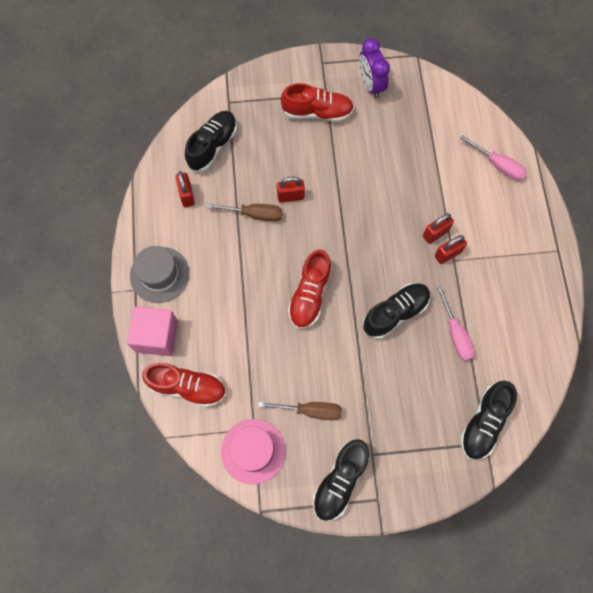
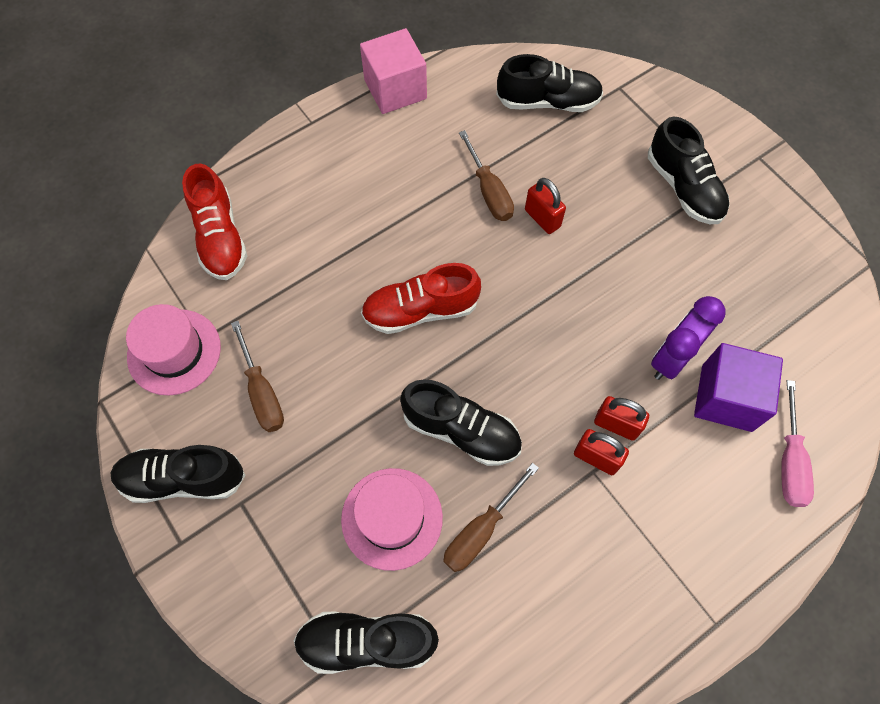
camera: 60 degrees right, 5 degrees down
(156, 336) = (266, 173): pink cube -> pink cube (395, 89)
(159, 274) = (345, 136): grey hat -> none
(187, 195) = (464, 110): red padlock -> none
(317, 112) = (683, 188): red shoe -> black shoe
(371, 85) = (776, 229): purple clock -> purple clock (672, 358)
(425, 376) = (392, 518): none -> pink hat
(450, 172) = (726, 398): none -> purple cube
(455, 334) = (481, 530): pink screwdriver -> brown screwdriver

